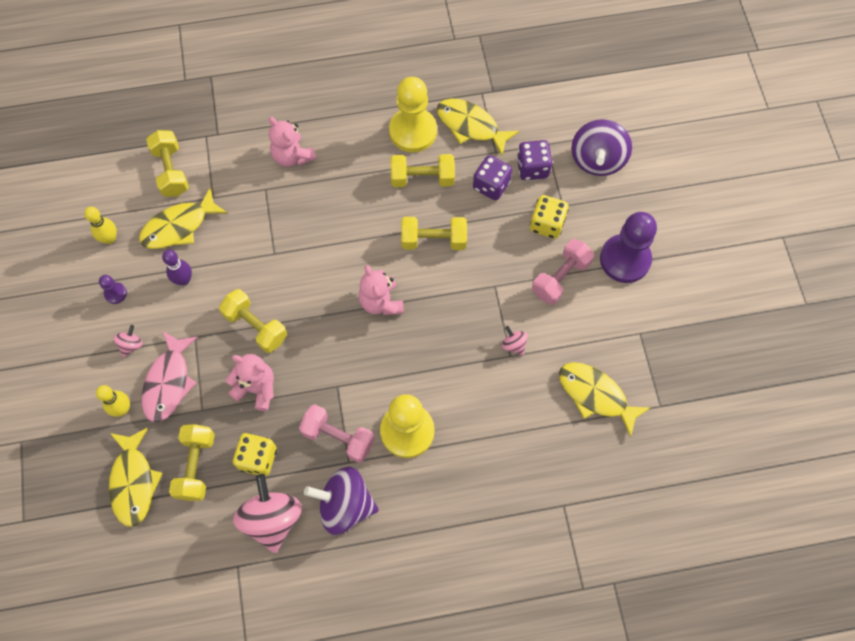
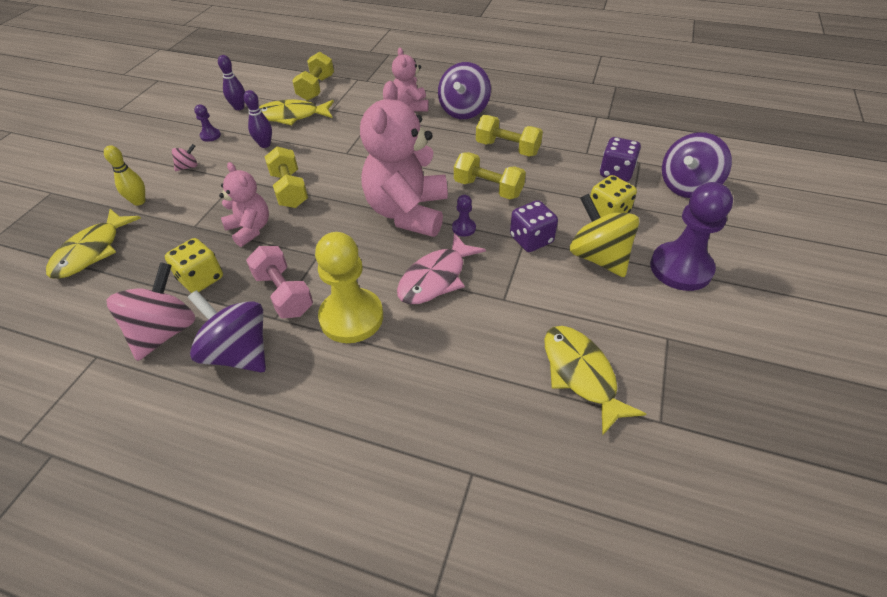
camera: 30 degrees right, 20 degrees down
(110, 238) = (239, 107): yellow bowling pin -> purple bowling pin
(169, 382) = (189, 199): pink fish -> pink fish (436, 278)
(196, 466) = (148, 262): yellow dumbbell -> none
(351, 140) = (464, 111): none -> purple spinning top
(381, 302) = (407, 212): pink teddy bear -> pink teddy bear, size x1.84
(413, 131) = (520, 120): yellow pawn -> none
(439, 297) = (463, 228): none -> purple pawn
(471, 126) = (574, 131): yellow fish -> none
(491, 185) = (568, 171): purple dice -> purple dice (531, 239)
(514, 345) = (513, 291): pink spinning top -> none
(560, 278) = (598, 257): pink dumbbell -> yellow spinning top

